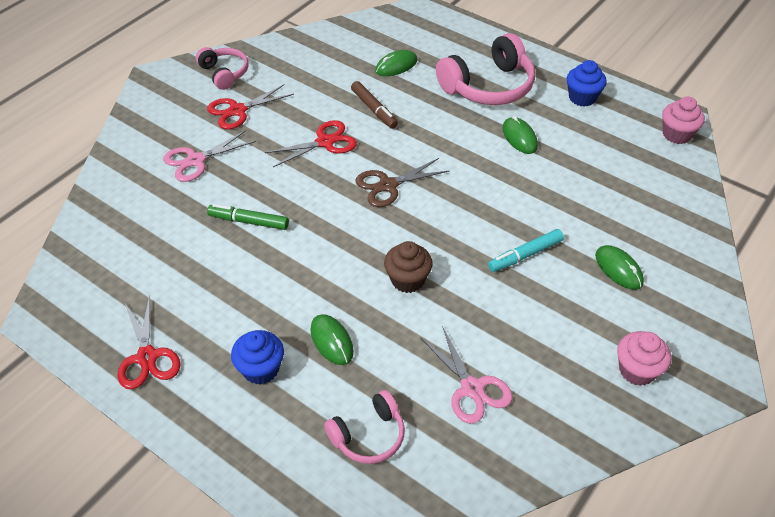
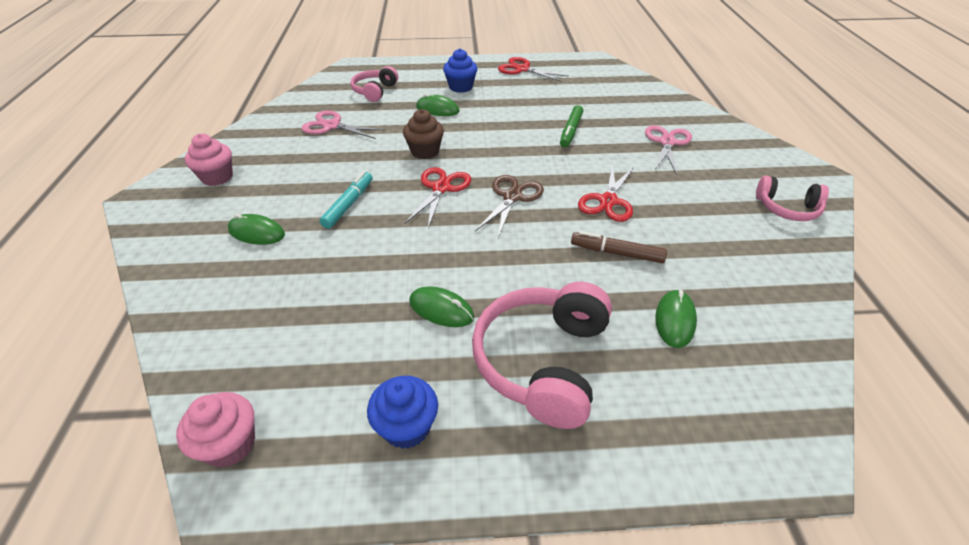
camera: 140 degrees right, 5 degrees down
(237, 110) = (712, 186): red scissors -> red scissors (441, 188)
(249, 221) = (571, 131): green marker -> green marker turned 135 degrees clockwise

